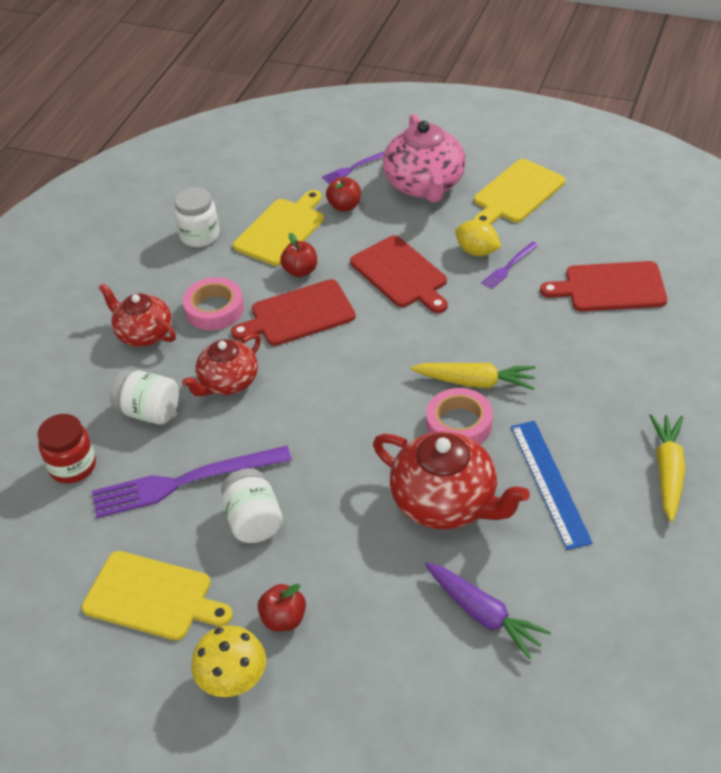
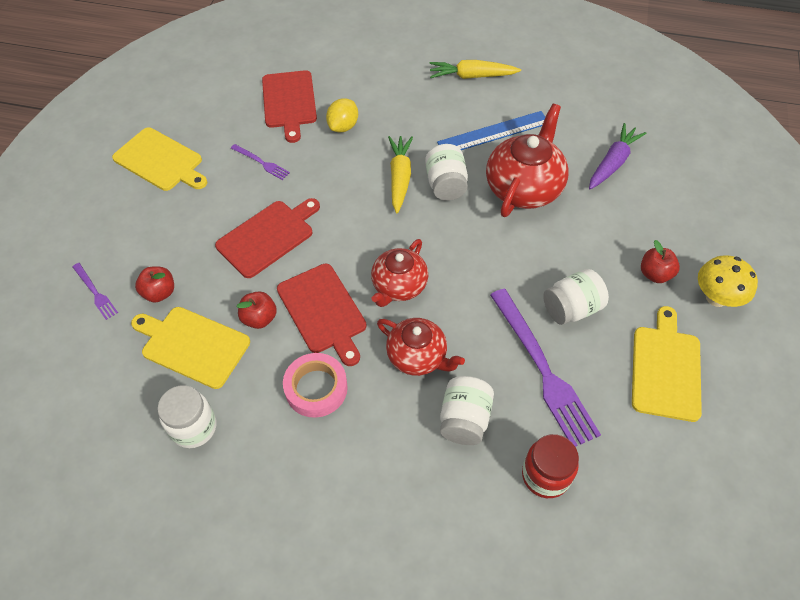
camera: 100 degrees left, 10 degrees up
(143, 333) = (355, 452): red teapot -> red teapot (399, 286)
(425, 185) = (136, 229): pink teapot -> none
(459, 424) = (446, 185): pink tape -> white jar
(477, 251) = (239, 184): yellow lemon -> yellow lemon (343, 126)

